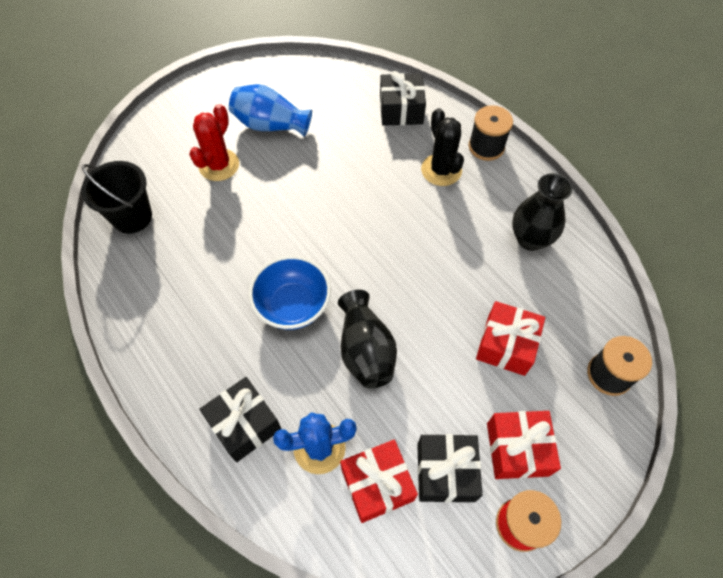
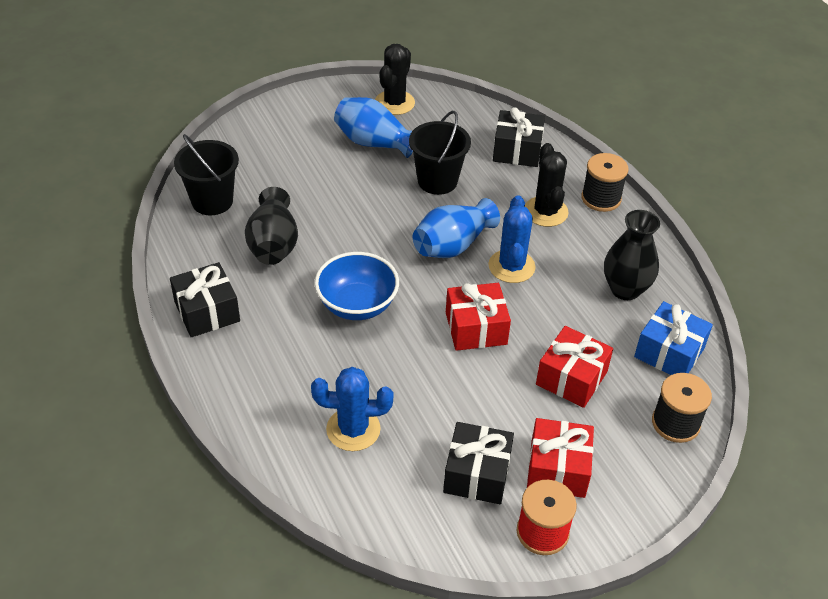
camera: 10 degrees right, 15 degrees down
(219, 165) = (311, 170): red cactus -> none
(244, 424) = (283, 396): black gift -> black gift (207, 311)
(280, 79) = (394, 103): none -> black cactus
(337, 155) = (437, 181): none -> black bucket
(365, 350) = (422, 356): black vase -> black vase (273, 244)
(366, 222) = (452, 245): none -> blue vase
(377, 484) = (404, 471): red gift -> red gift (476, 328)
(424, 235) = (511, 266): none -> blue cactus
(584, 299) = (669, 352): none -> blue gift

